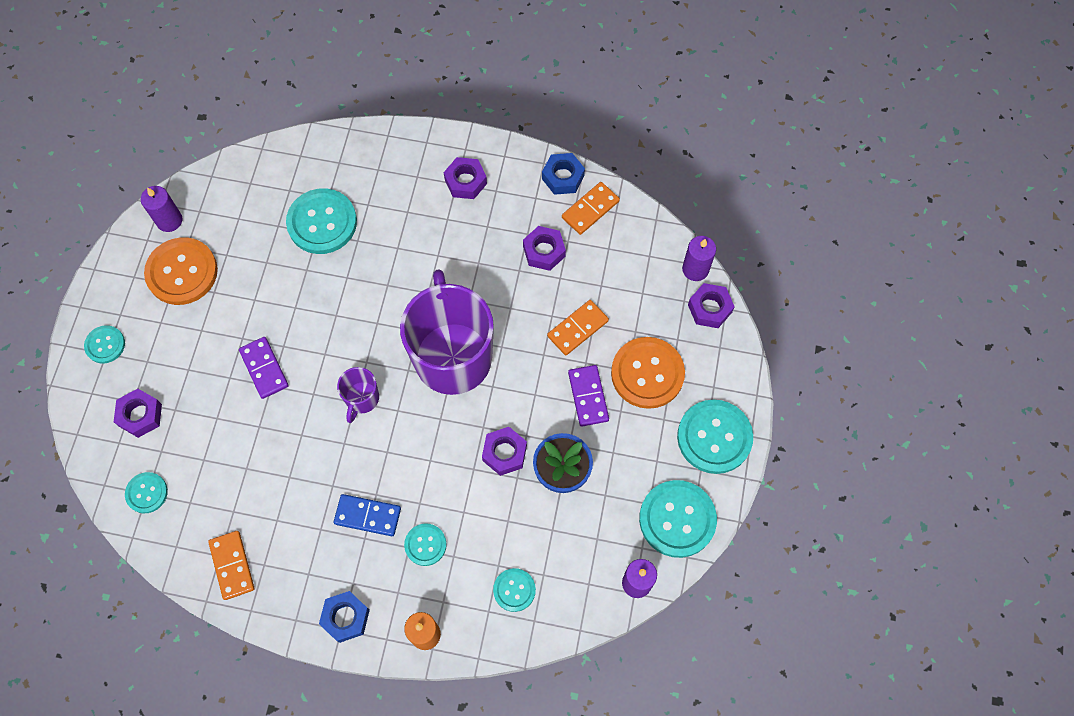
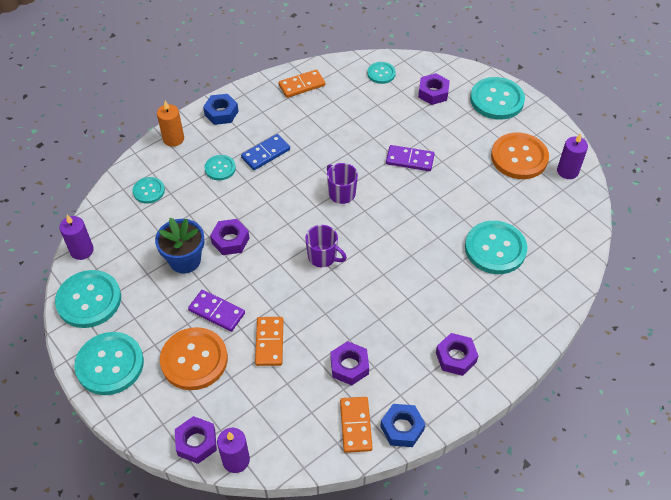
camera: 130 degrees right, 15 degrees down
(105, 345) = (497, 100): turquoise button -> turquoise button, size x1.85
(232, 565) = (302, 85): orange domino -> orange domino turned 45 degrees counterclockwise
(452, 356) = (323, 257): purple mug -> purple mug, size x0.43

